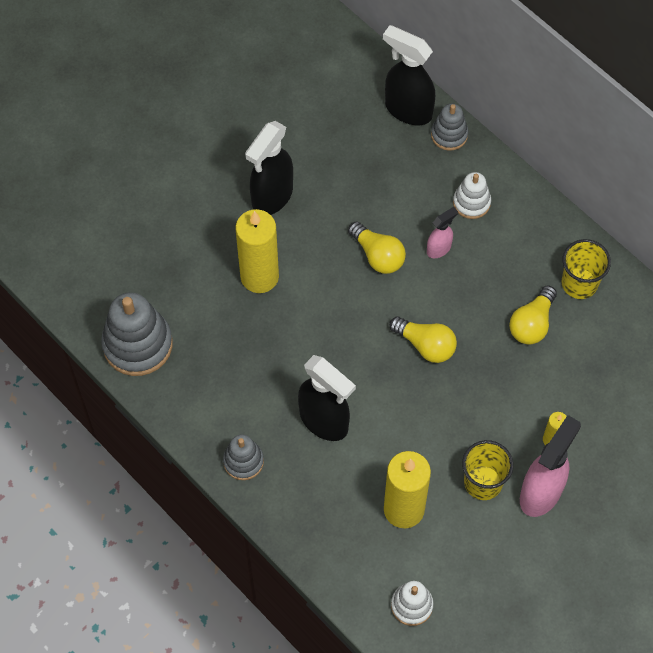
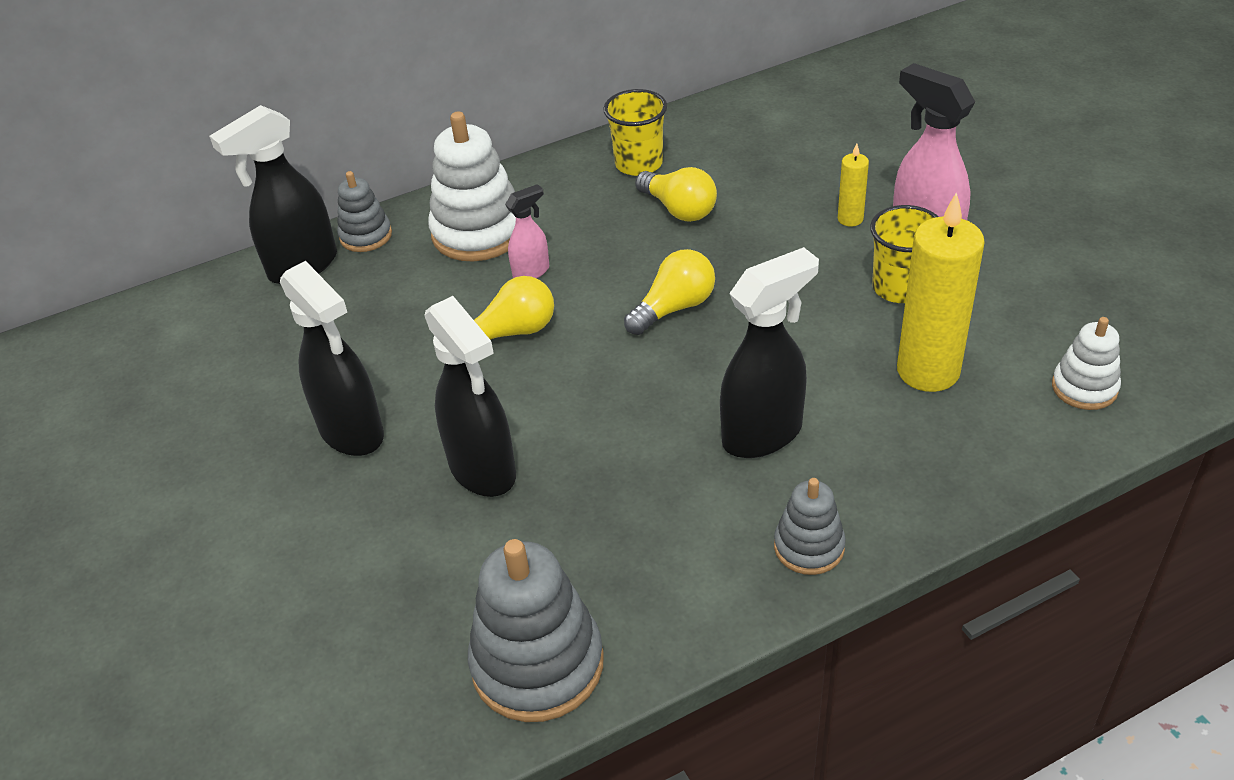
camera: 70 degrees left, 20 degrees down
(259, 276) = (483, 470): yellow candle -> black spray bottle
(439, 249) = (532, 272): pink spray bottle -> pink spray bottle turned 75 degrees clockwise
(471, 202) = (478, 232): white stacking toy -> white stacking toy, size x1.78

